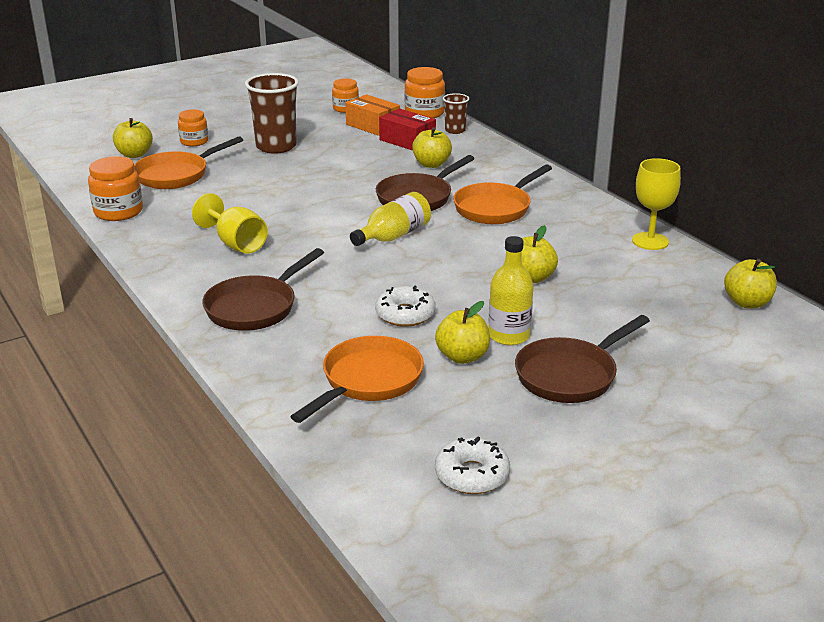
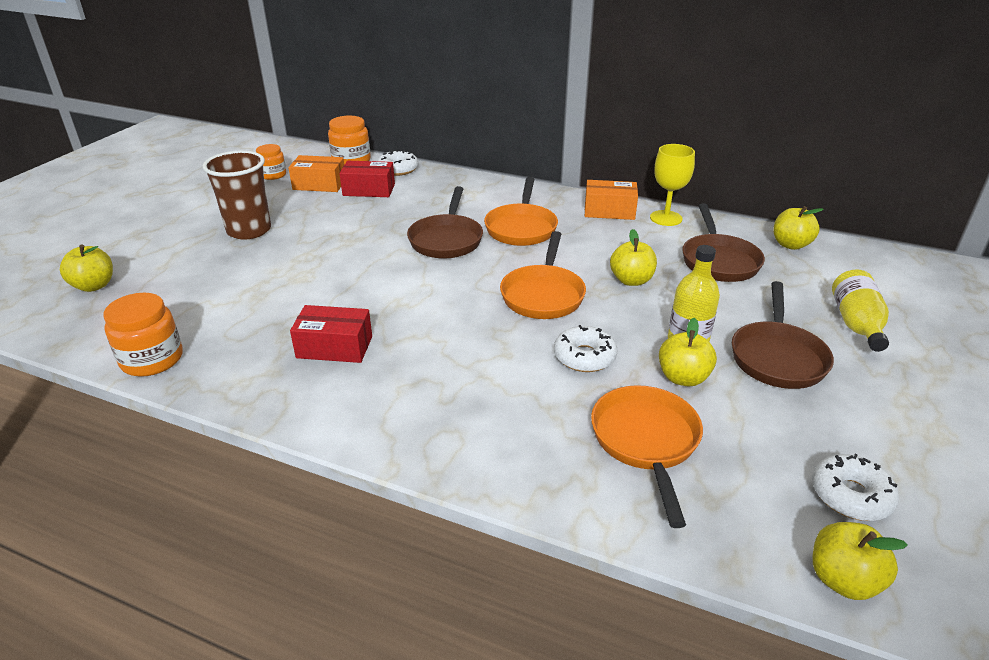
camera: 35 degrees left, 5 degrees up
(176, 175) = (173, 293): orange pan -> orange pan (543, 295)
(194, 141) = (151, 250): orange jar -> none
(236, 244) = (334, 347): yellow goblet -> red box
(255, 307) = (442, 411): brown pan -> brown pan (718, 261)
(393, 236) = (473, 283): yellow bottle -> yellow bottle (856, 324)
(431, 164) = (417, 205): yellow apple -> yellow apple (843, 580)
(455, 130) = (398, 169): brown cup -> white donut
(602, 219) = (609, 211): none -> orange box

